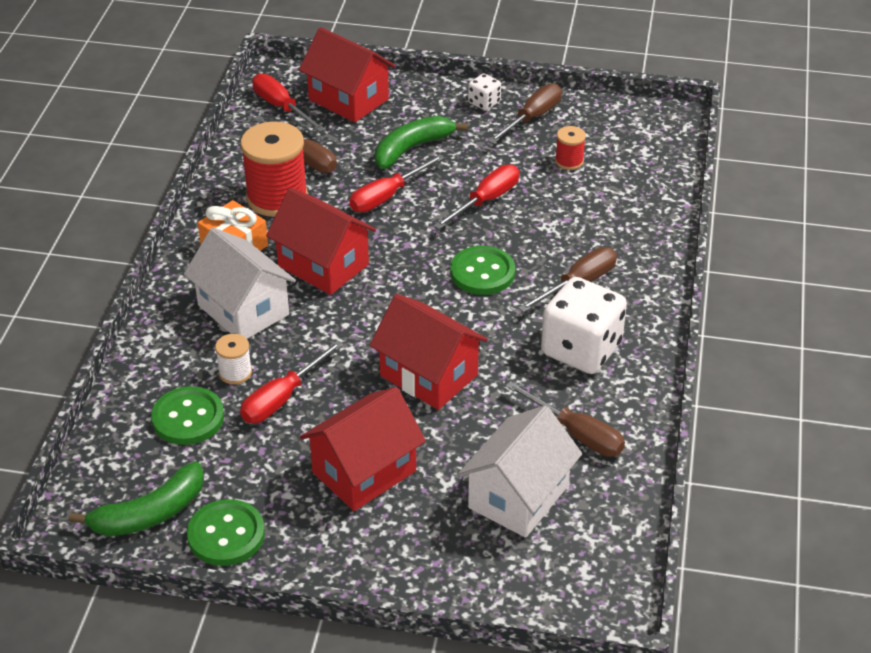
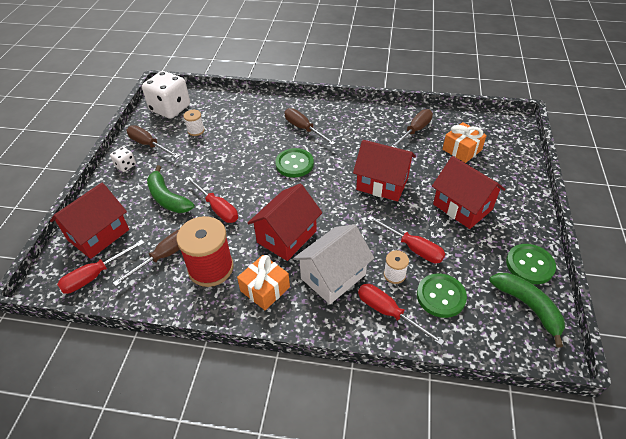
camera: 90 degrees left, 5 degrees up
(429, 375) = (382, 183): red house -> red house turned 75 degrees clockwise
(486, 200) = (228, 163): red screwdriver -> red screwdriver (388, 312)
(518, 497) = (462, 150): white house -> orange gift
(569, 161) = (196, 130): red spool -> white spool
(581, 349) = (354, 128): white dice -> white dice (170, 108)

